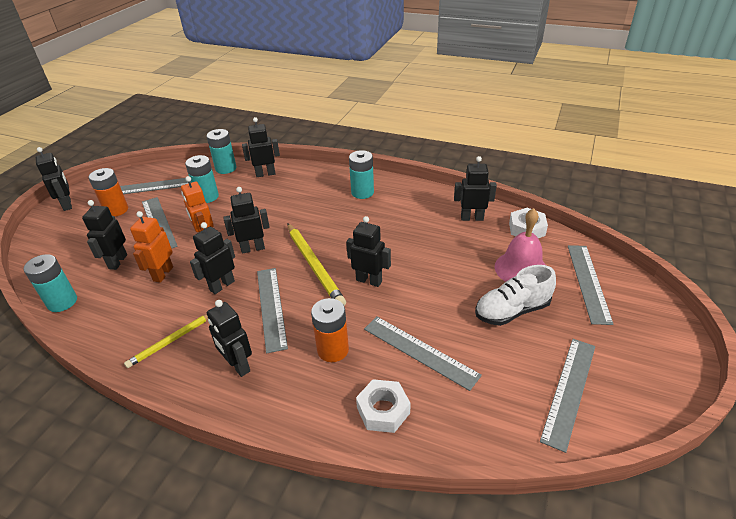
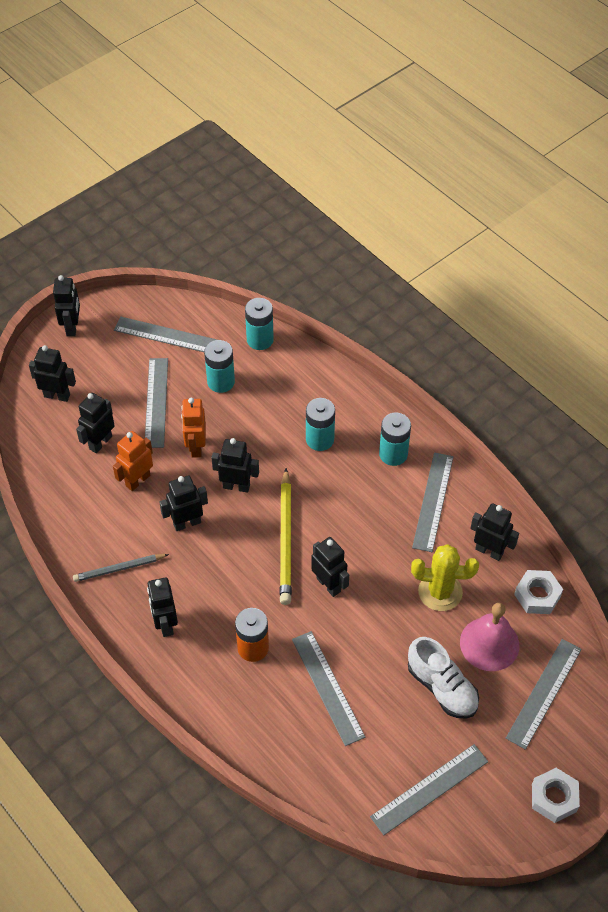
camera: 25 degrees right, 15 degrees up
(62, 302) = (38, 474): turquoise battery -> turquoise battery (320, 439)
(116, 210) = (119, 360): orange battery -> none
(171, 341) = (119, 569): yellow pencil -> grey pencil
(265, 174) = (300, 371): black robot -> black robot (57, 395)
(271, 307) = (221, 573): grey ruler -> grey ruler (433, 501)
(383, 410) = (263, 727): white nut -> white nut (554, 798)
(458, 252) = (440, 592): none -> yellow cactus
(512, 311) = (442, 687): white shoe -> white shoe turned 135 degrees counterclockwise

